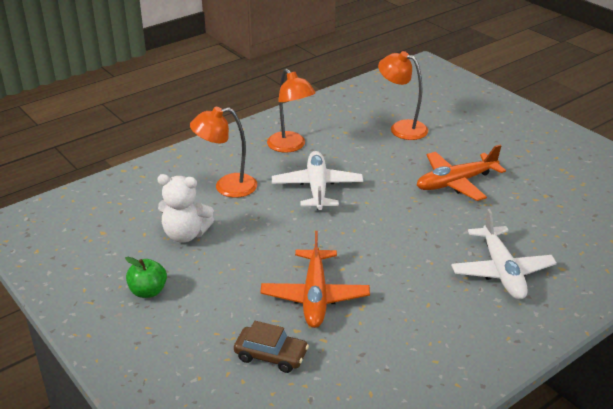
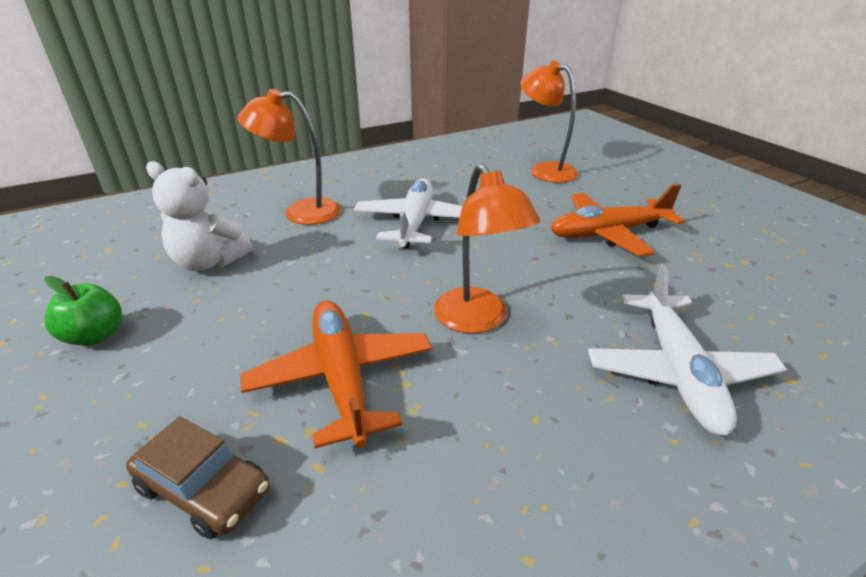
camera: 10 degrees right, 0 degrees up
(290, 146) = (402, 178): orange lamp -> orange lamp (477, 320)
(315, 296) = (342, 377): orange plane -> orange plane turned 150 degrees clockwise

